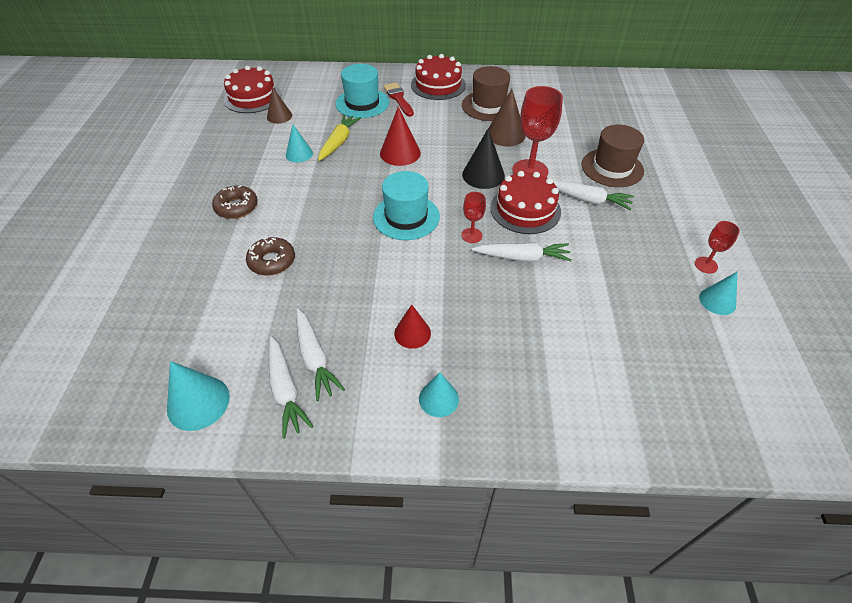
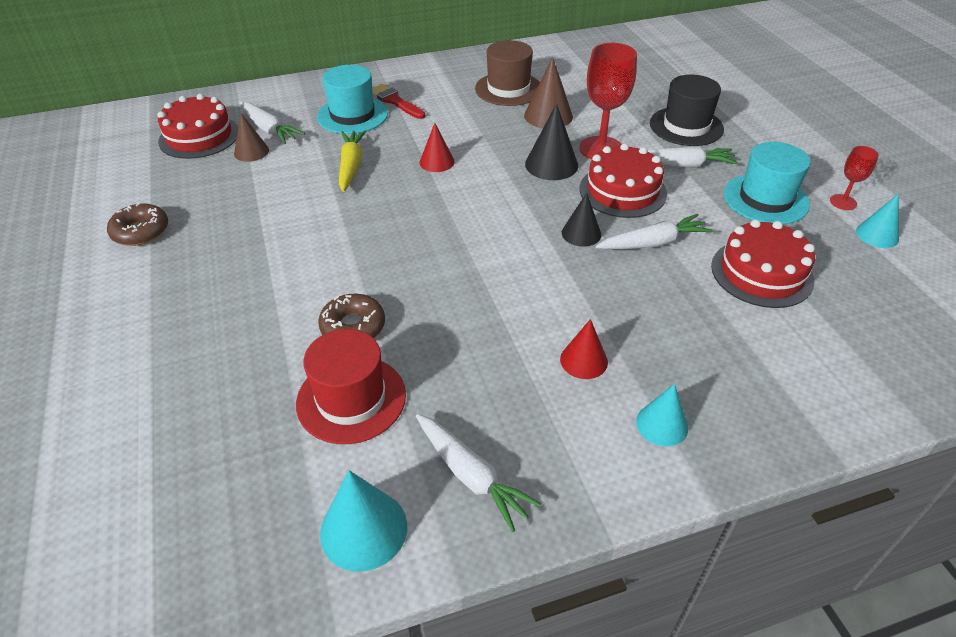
camera: 20 degrees left, 5 degrees down
(236, 207) = (262, 273): brown donut -> brown donut (141, 231)
(241, 312) = (351, 399): none -> red hat
(299, 154) = (307, 190): turquoise cone -> none
(314, 358) = (484, 426): white carrot -> white carrot (269, 129)
(400, 153) = (437, 162): red cone -> red cone, size x0.67
(406, 217) = (491, 232): turquoise hat -> turquoise hat (765, 199)
(438, 85) = (434, 77): red cake -> red cake (761, 273)
(471, 235) = (581, 233): red goblet -> black cone
(612, 168) = (686, 126): brown hat -> black hat

